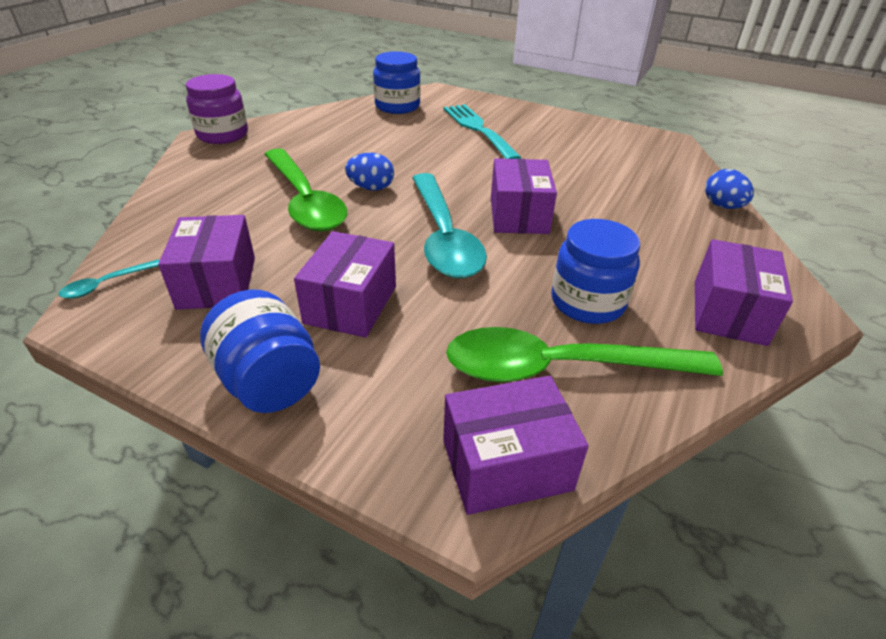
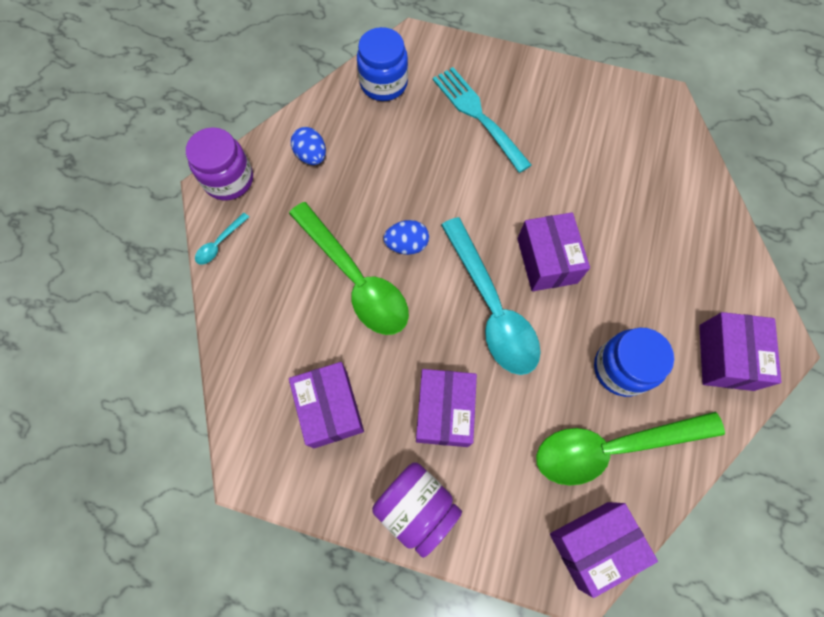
camera: 10 degrees left, 30 degrees up
(106, 285) = (243, 431): turquoise spoon -> turquoise spoon (219, 243)
(269, 382) = (416, 507): blue jar -> purple jar
(722, 206) = (717, 208): blue egg -> blue egg (311, 156)

